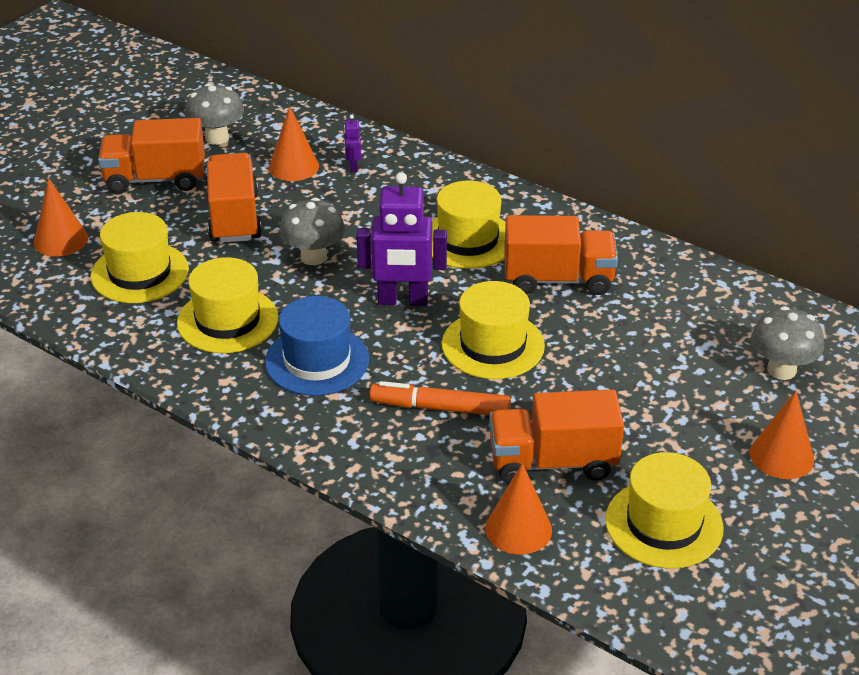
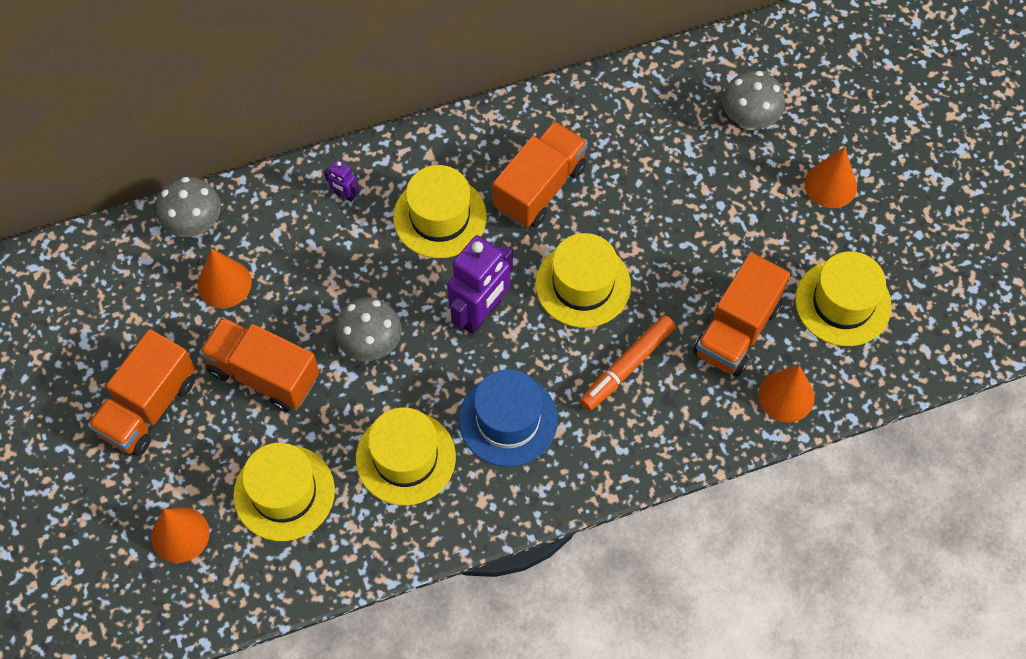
camera: 55 degrees left, 25 degrees up
(217, 138) = (123, 320): grey mushroom -> grey mushroom (194, 224)
(353, 166) = (264, 237): purple robot -> purple robot (344, 195)

